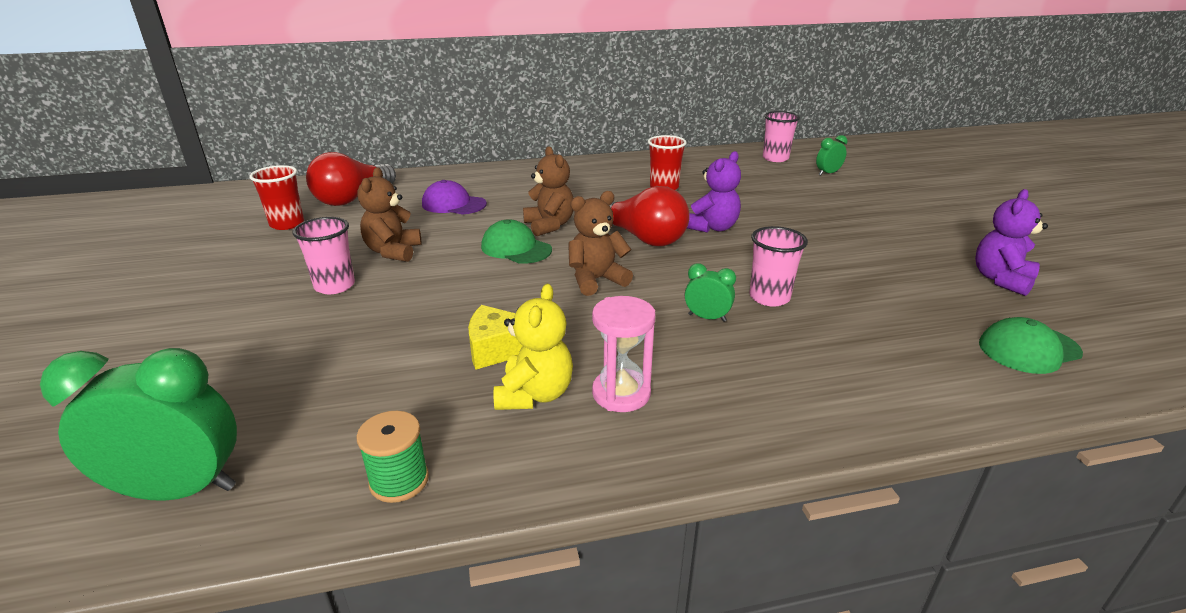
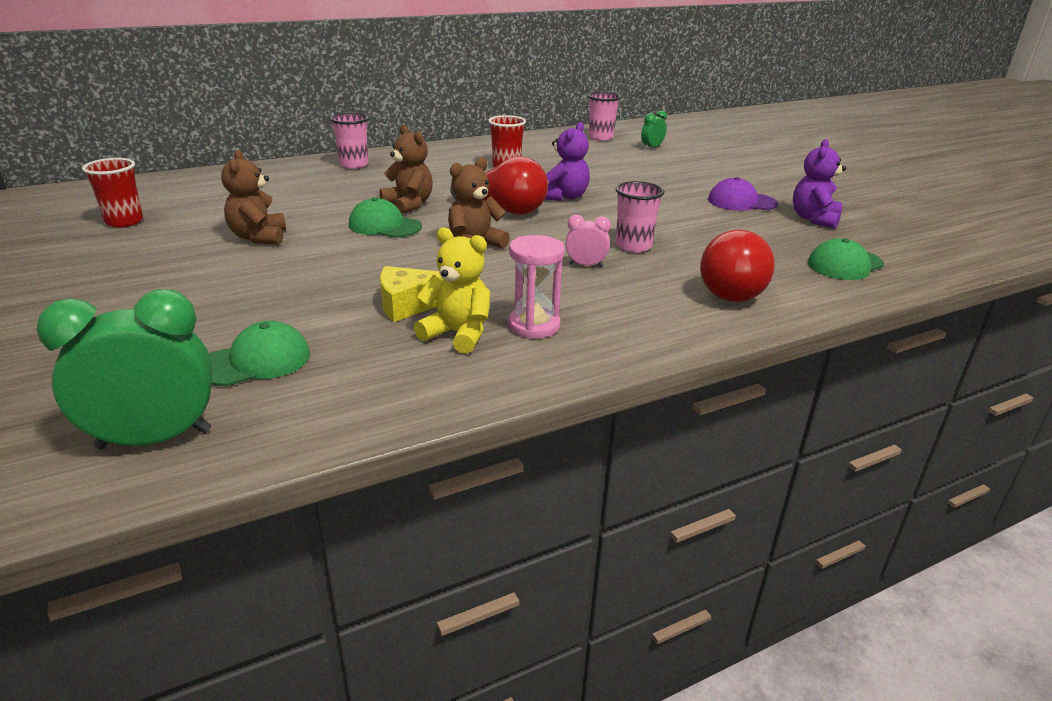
camera: 15 degrees left, 0 degrees up
(321, 402) = (256, 361): none -> green cap
(335, 286) = (213, 270): pink cup -> pink cup (354, 165)
(353, 198) = (185, 194): red light bulb -> red light bulb (732, 288)
(399, 480) = (365, 406): green spool -> none
(453, 204) = (300, 193): purple cap -> purple cap (741, 202)
(535, 394) = (458, 334): yellow teddy bear -> yellow teddy bear turned 60 degrees counterclockwise
(707, 317) = (586, 265): green clock -> pink clock

